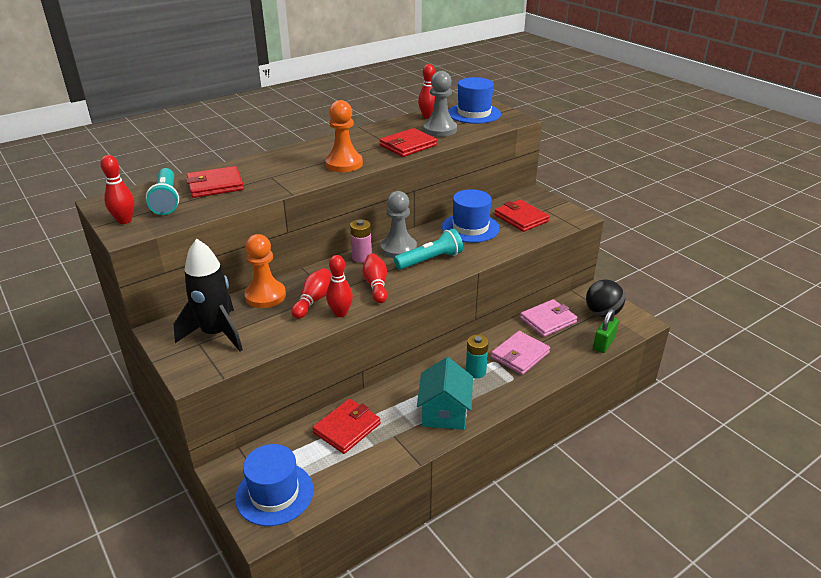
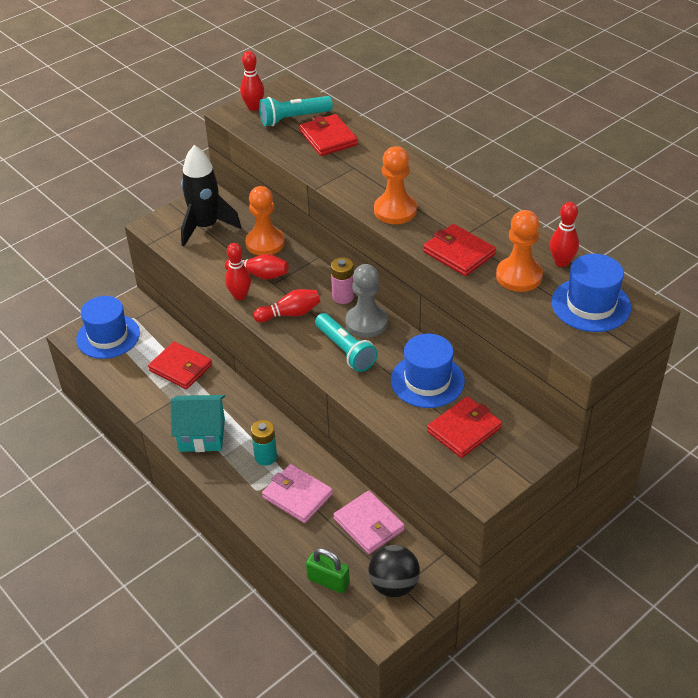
camera: 85 degrees right, 10 degrees up
(440, 130) = (519, 276): grey pawn -> orange pawn

